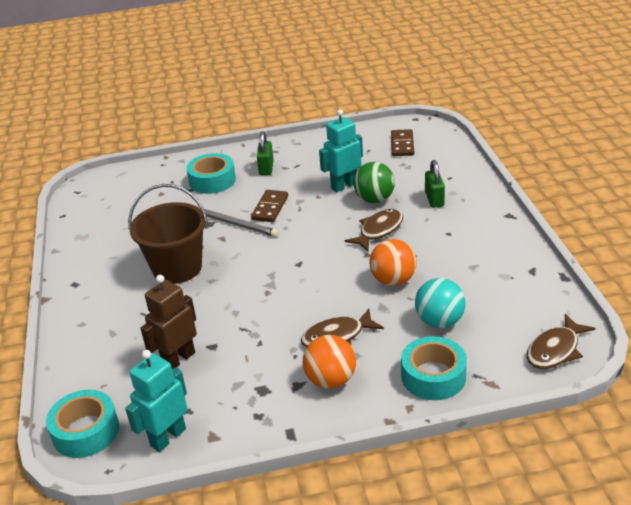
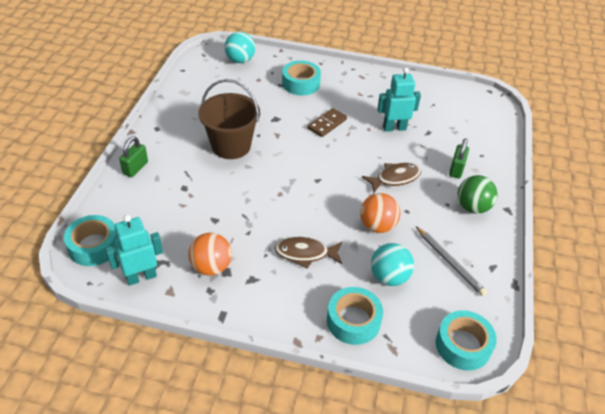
camera: 20 degrees right, 10 degrees up
(125, 182) = (240, 60): none -> turquoise ball
(178, 359) = (186, 219): brown robot -> none
(236, 224) = (294, 127): grey pencil -> grey pencil (449, 262)
(266, 168) = (346, 89): green padlock -> green padlock (135, 168)
(330, 380) = (277, 287): orange ball -> orange ball (211, 267)
(374, 199) = (409, 149): green ball -> green ball (472, 207)
(402, 145) = (463, 110): brown domino -> none
(555, 350) = (463, 345): brown fish -> turquoise tape

